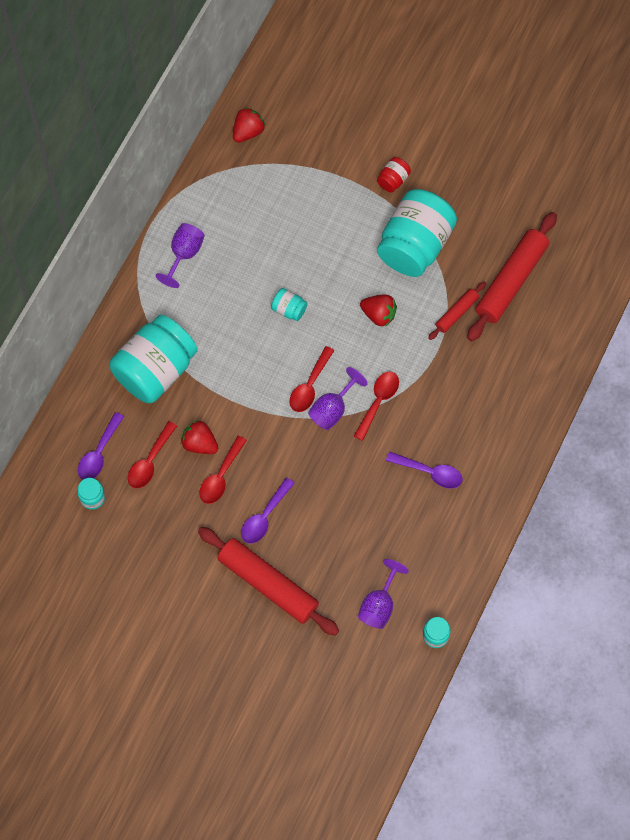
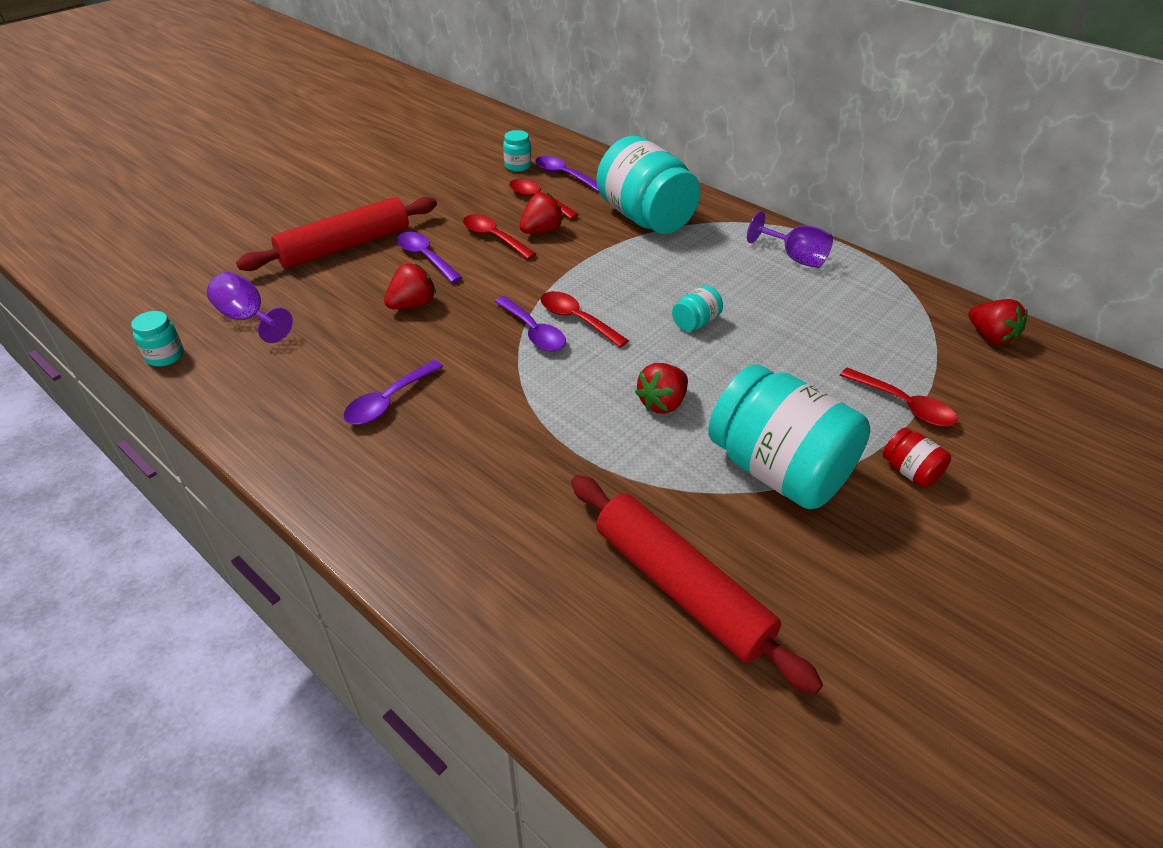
camera: 105 degrees right, 25 degrees down
(327, 500) = (412, 305): none -> red strawberry
(332, 409) = (533, 332): purple goblet -> purple spoon
(378, 402) = (524, 374): red spoon -> red spoon (904, 405)
(456, 313) = (638, 493): red rolling pin -> none

